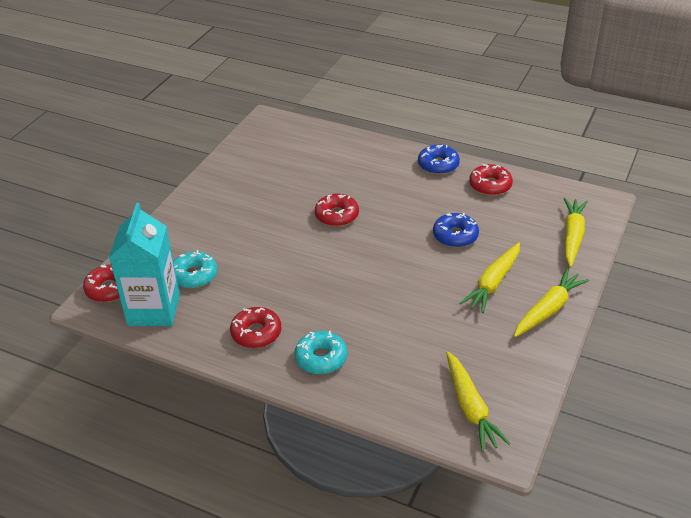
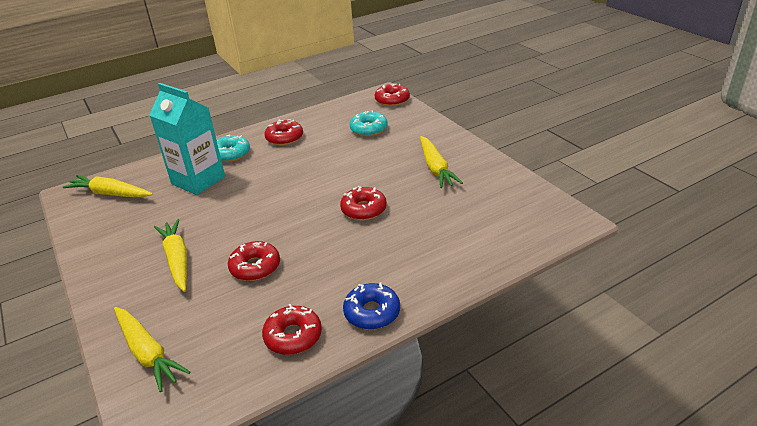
camera: 125 degrees right, 5 degrees down
(154, 310) = (353, 110): turquoise carton -> turquoise carton (198, 180)
(455, 236) = (255, 267): blue donut -> red donut
(548, 309) = (110, 276): yellow carrot -> yellow carrot (435, 168)

